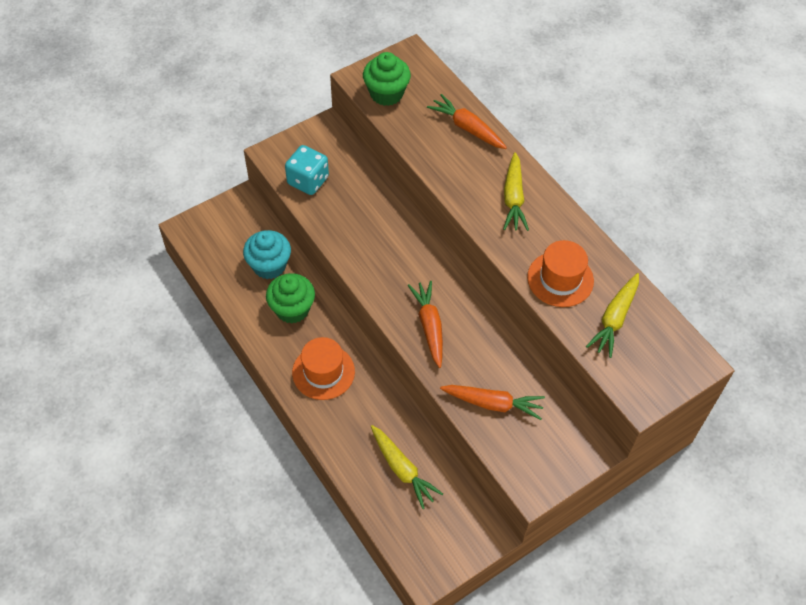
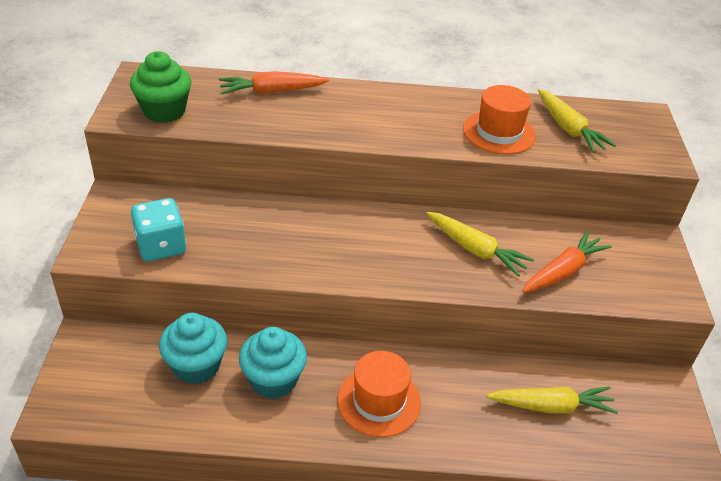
camera: 55 degrees left, 15 degrees down
(292, 309) = (273, 380): green cupcake -> turquoise cupcake
(429, 326) = (436, 263): orange carrot -> none
(513, 198) = (383, 110): yellow carrot -> yellow carrot (475, 250)

